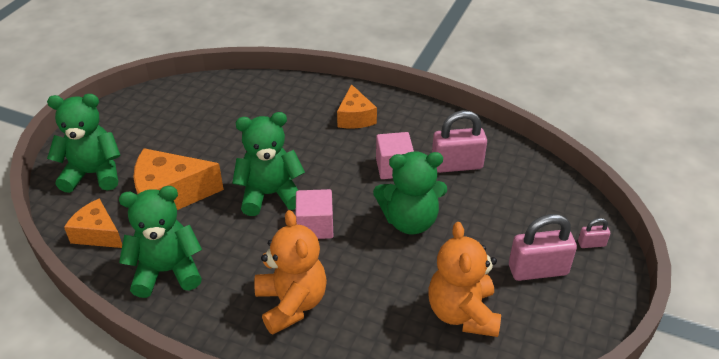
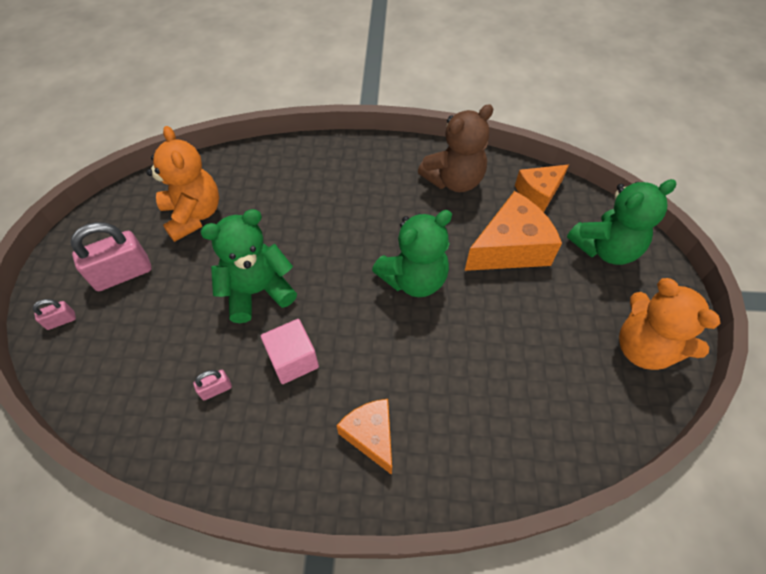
camera: 160 degrees right, 15 degrees up
(98, 234) = (538, 193): orange cheese -> orange cheese turned 135 degrees clockwise
(167, 271) = (454, 180): green teddy bear -> brown teddy bear
(291, 303) = (338, 184): orange teddy bear -> orange teddy bear (644, 347)
(315, 226) = (350, 257): pink cube -> none
(456, 165) = (216, 389): pink padlock -> pink padlock, size x0.48

